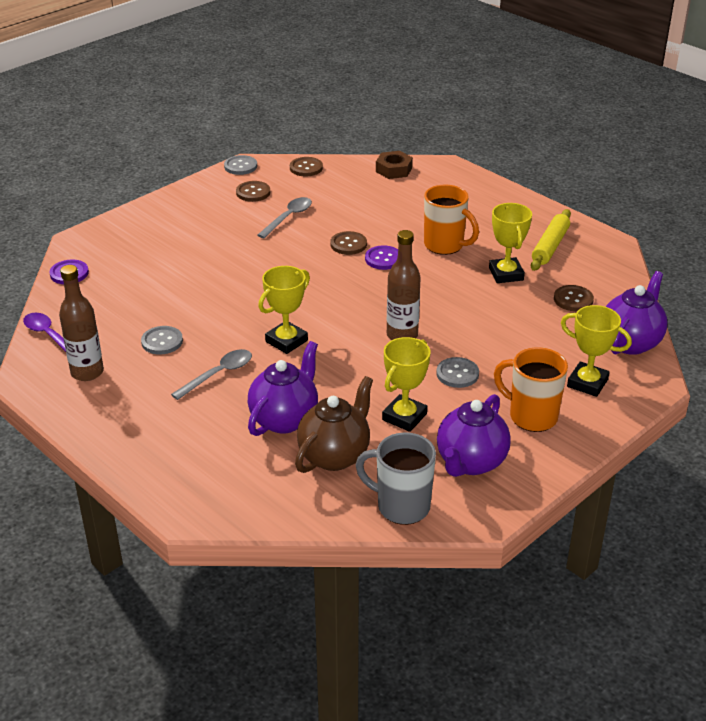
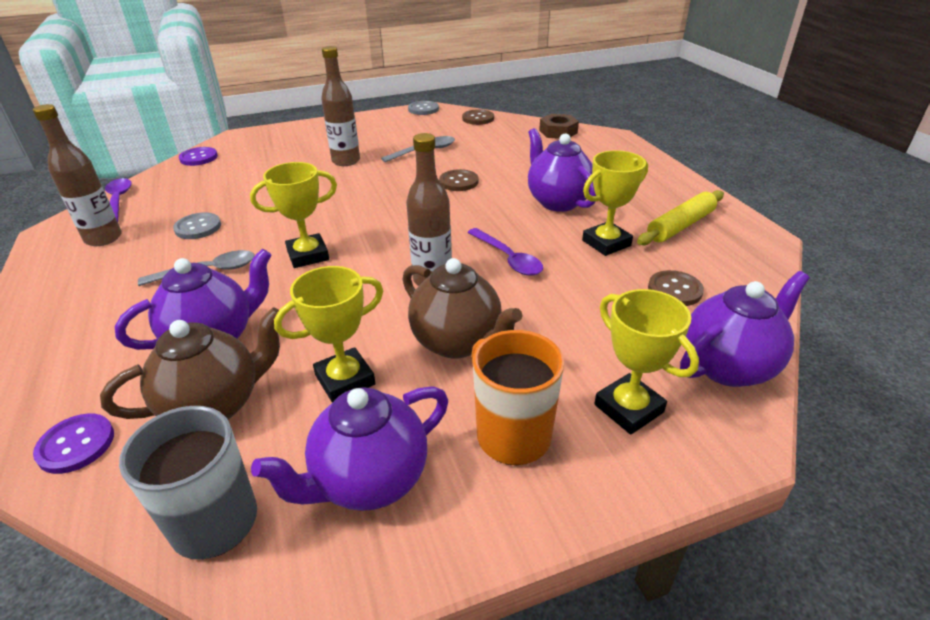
camera: 25 degrees right, 0 degrees up
(224, 245) = (346, 161): none -> brown bottle
(253, 192) = (414, 128): brown button -> none
(383, 259) = (481, 201): purple button -> purple button (76, 445)
(443, 304) = (508, 258): none -> purple spoon
(445, 245) = (557, 202): orange mug -> purple teapot
(457, 374) = (458, 343): grey button -> brown teapot
(506, 274) = (606, 243): yellow trophy -> yellow trophy turned 45 degrees clockwise

